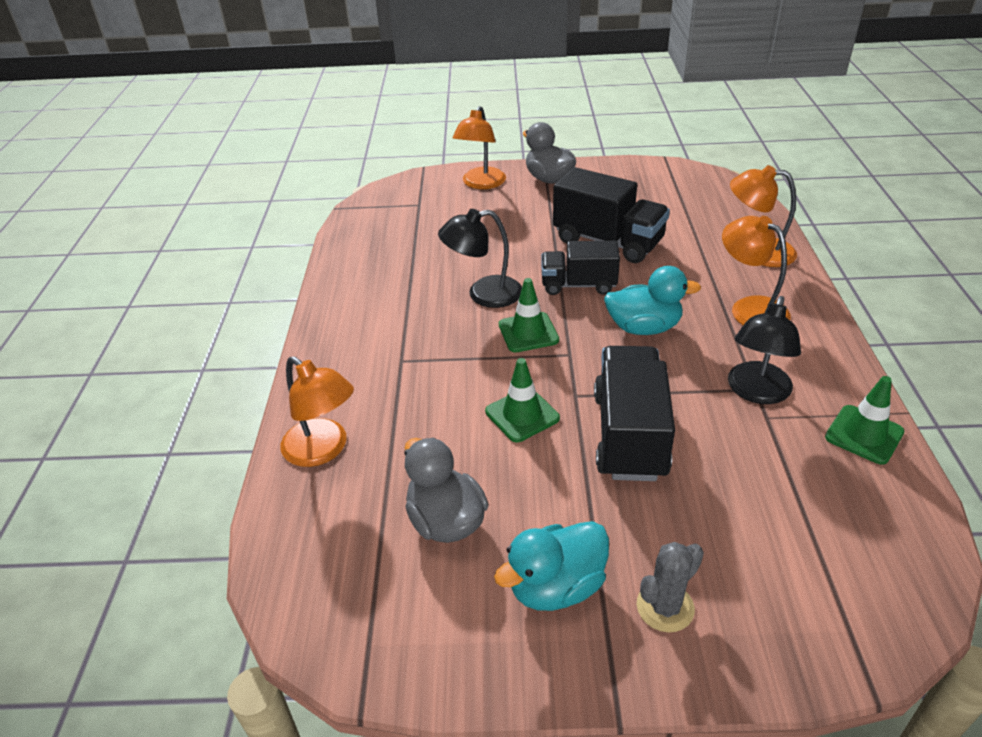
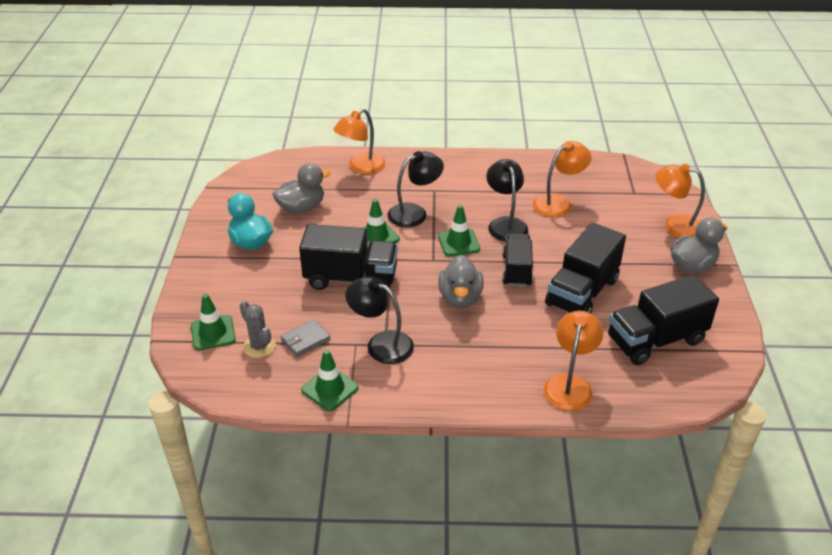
camera: 90 degrees right, 0 degrees up
(460, 377) = (414, 213): none -> black lamp
(644, 328) = (460, 298): turquoise duck -> grey duck
(665, 607) = (227, 277): grey cactus -> grey cactus (259, 346)
(670, 203) = (656, 340): none -> black truck
(750, 308) = (482, 361): orange lamp -> orange lamp (558, 202)
(782, 472) = (305, 340): none -> grey wallet
(817, 601) = (213, 333): none -> green traffic cone

